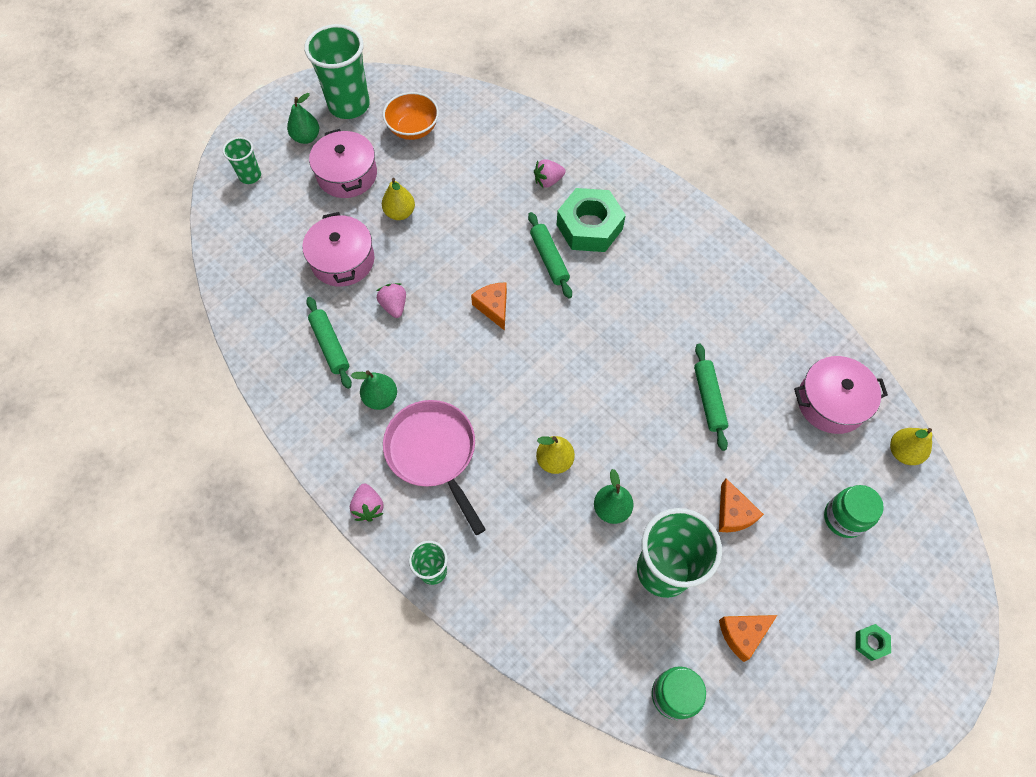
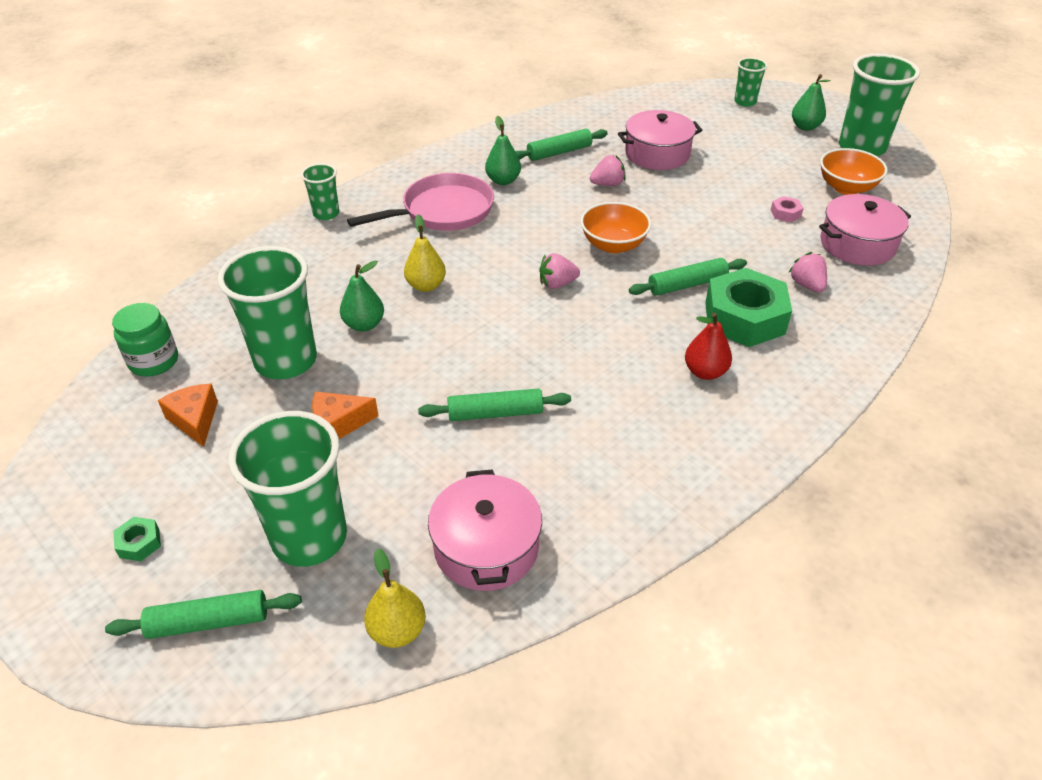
camera: 90 degrees right, 20 degrees down
(347, 175) = (765, 151): pink pot -> pink pot (857, 244)
(368, 507) = (394, 179): pink strawberry -> pink strawberry (557, 284)
(400, 213) = (725, 183): yellow pear -> none
(450, 177) = (785, 213): none -> pink nut
(493, 307) = (613, 245): orange cheese -> orange bowl
(652, 259) = (705, 372): none -> red pear
(844, 518) = (309, 538): green jar -> green cup
(922, 573) = (208, 622): none -> green rolling pin

